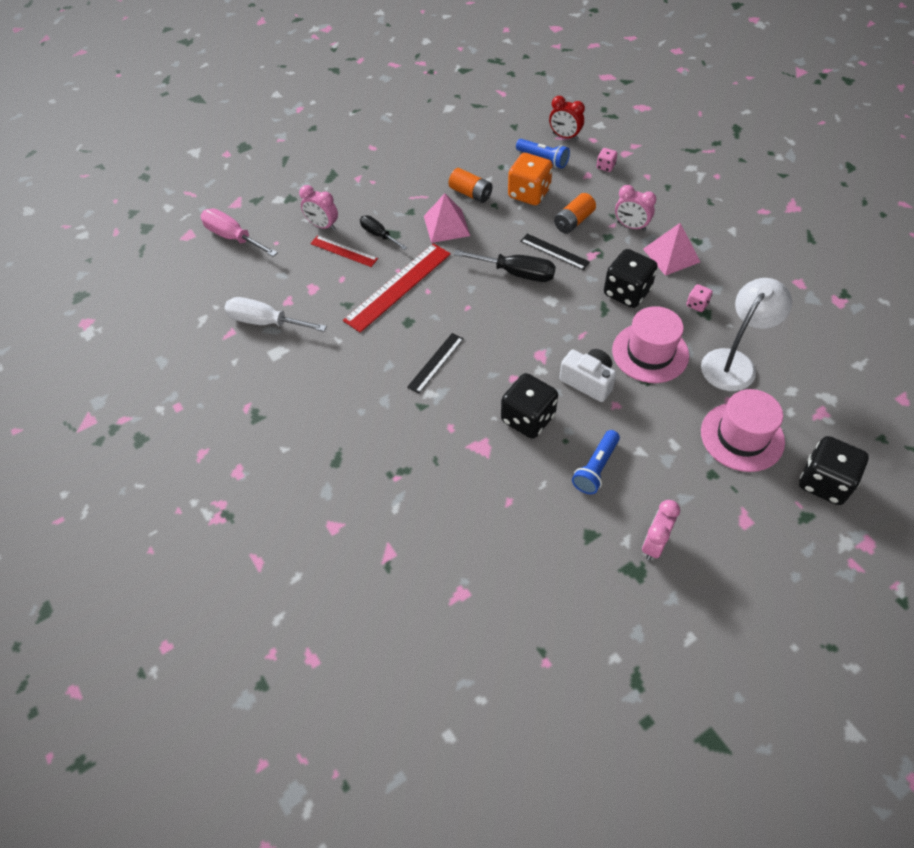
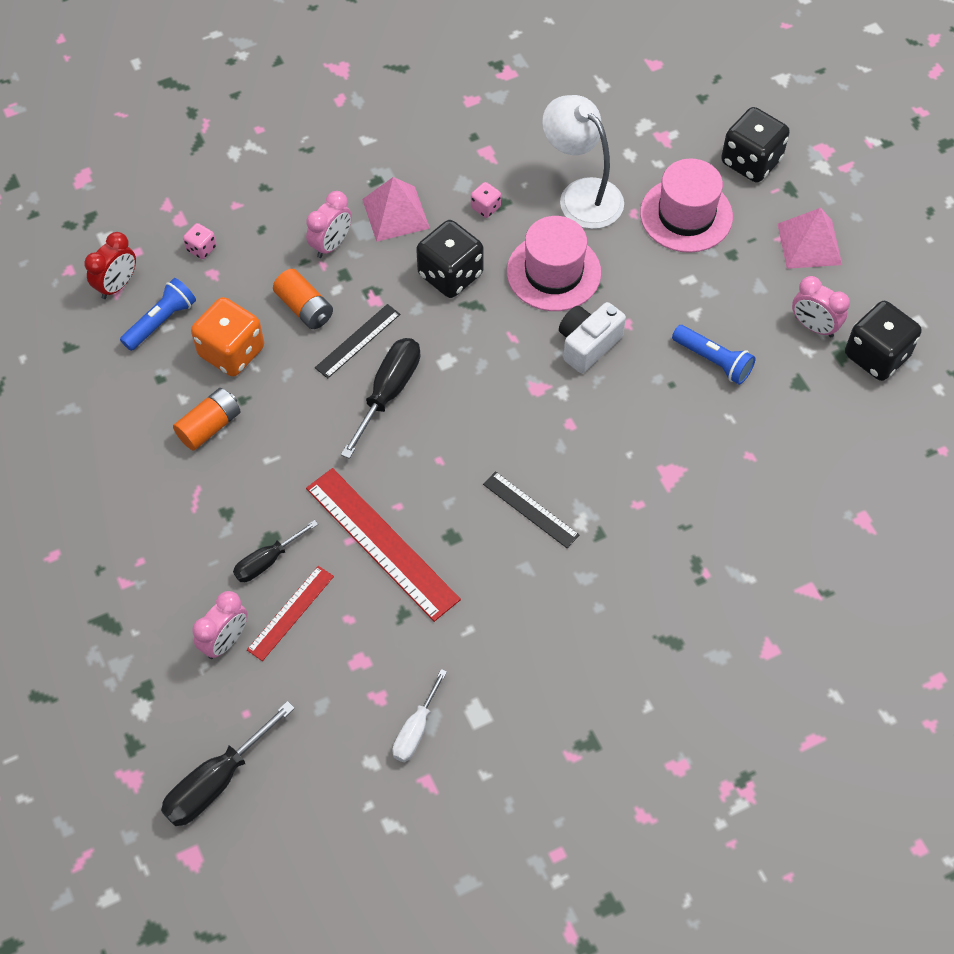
camera: 85 degrees left, 5 degrees up
(233, 237) = (216, 781): pink screwdriver -> black screwdriver
(265, 322) = (415, 730): white screwdriver -> white screwdriver, size x0.64
(446, 225) = (271, 467): pink pyramid -> pink pyramid (809, 244)
(528, 418) = (635, 417): black dice -> black dice (876, 356)

